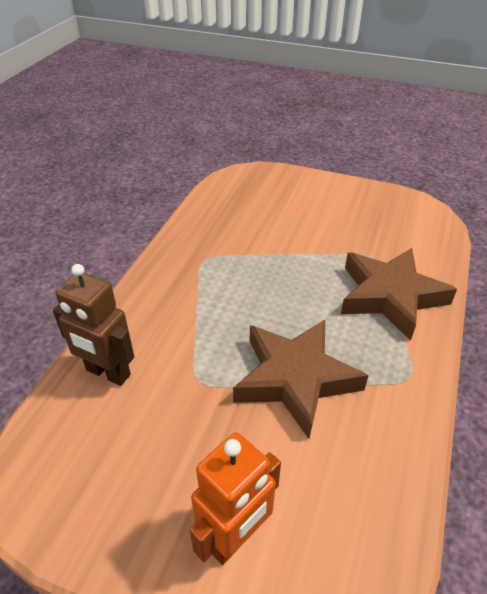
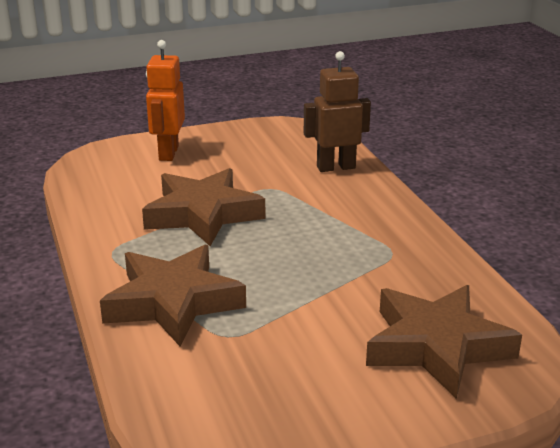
camera: 140 degrees right, 15 degrees down
(268, 198) = (436, 347): none -> brown star

